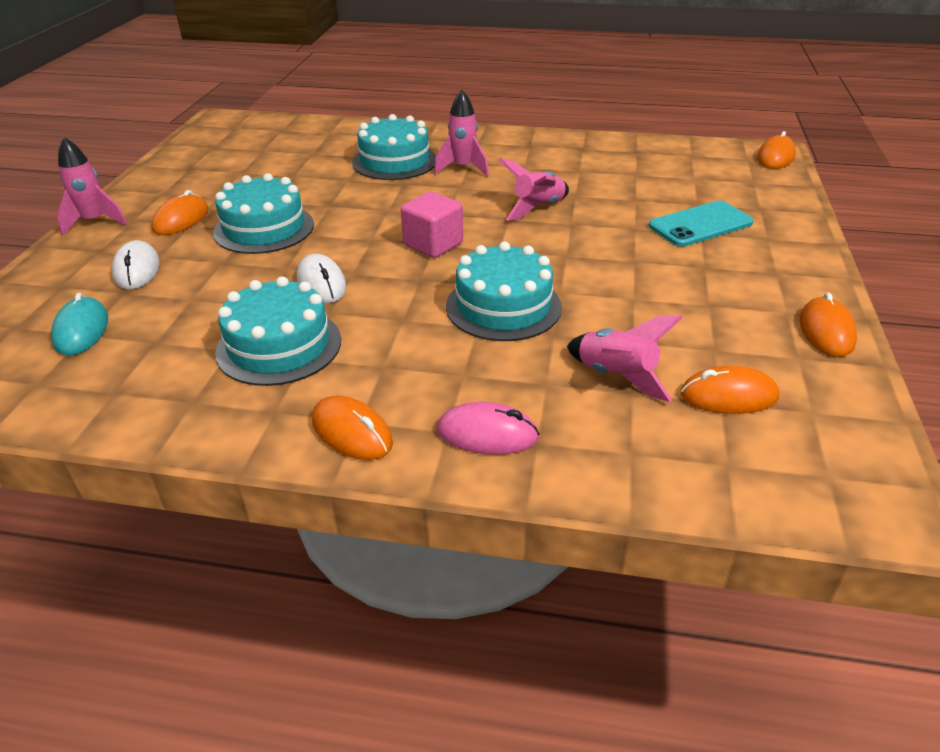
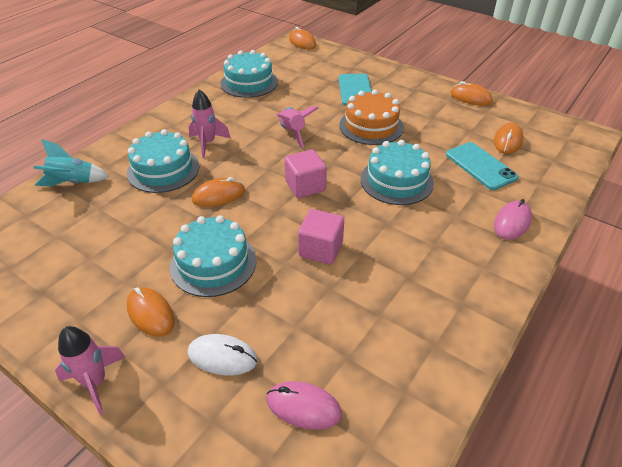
camera: 65 degrees left, 5 degrees up
(81, 330) = (303, 407): turquoise mouse -> pink mouse
(279, 346) = (389, 287): turquoise cake -> turquoise cake (249, 82)
(321, 283) = (320, 249): white mouse -> pink cube
(340, 131) = (72, 183): none -> turquoise rocket
(352, 432) = (494, 273): orange mouse -> orange mouse (218, 195)
(616, 377) = (480, 166): pink rocket -> turquoise phone
(619, 258) = (371, 126): none -> orange cake

